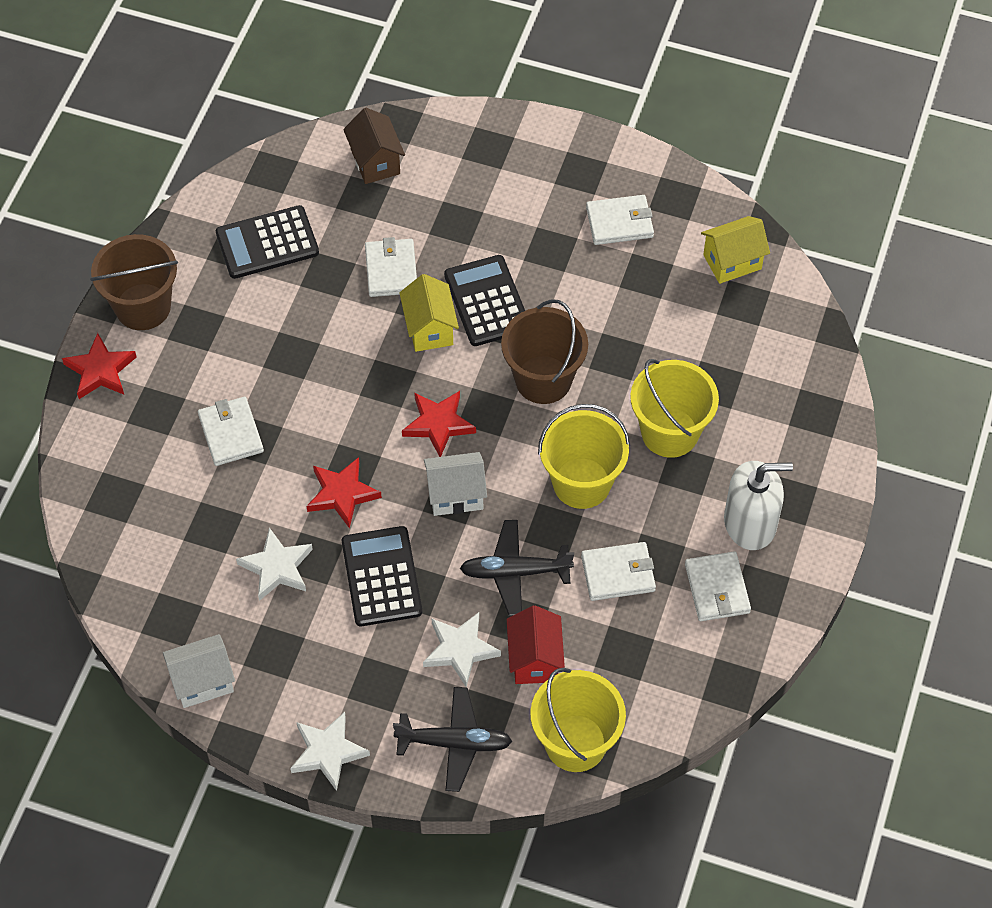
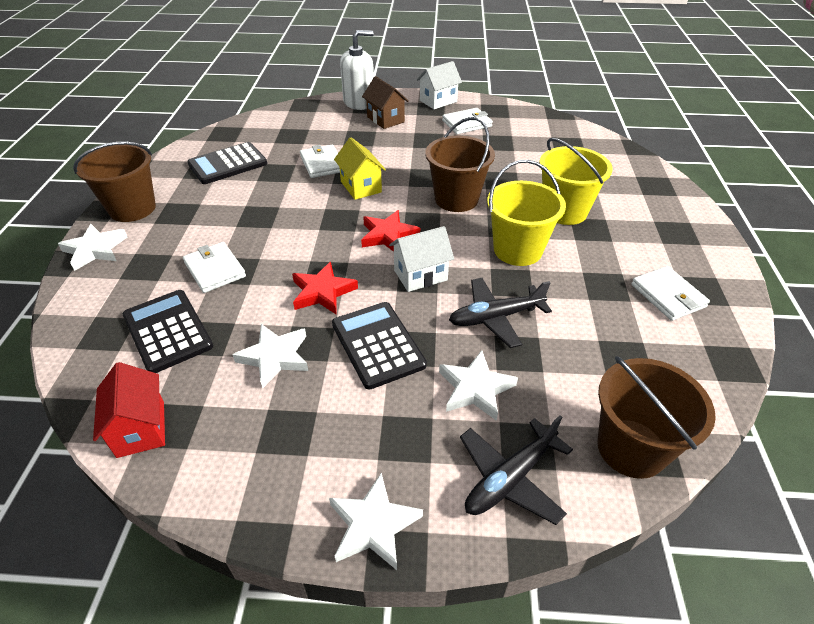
camera: 15 degrees left, 15 degrees down
(100, 370) = (95, 250): red star -> white star
(203, 682) = (211, 481): white house -> white house (438, 101)
(375, 162) = (296, 121): brown house -> brown house (385, 119)
(455, 743) = (510, 479): black plane -> black plane turned 150 degrees clockwise
(487, 301) = (397, 168): black calculator -> black calculator (167, 331)
(535, 659) = (549, 381): red house -> red house (141, 428)
(575, 743) = (631, 448): yellow bucket -> brown bucket
(618, 573) = (582, 301): white wallet -> none
(732, 262) = (548, 129): yellow house -> none
(750, 523) = (660, 250): white soap dispenser -> white soap dispenser (359, 102)

